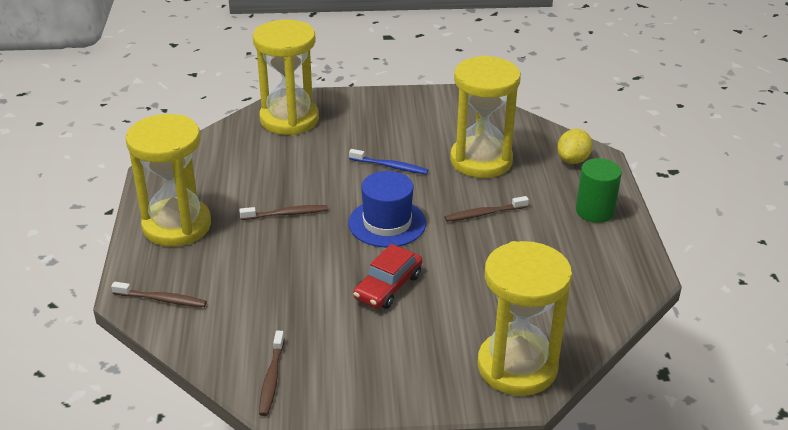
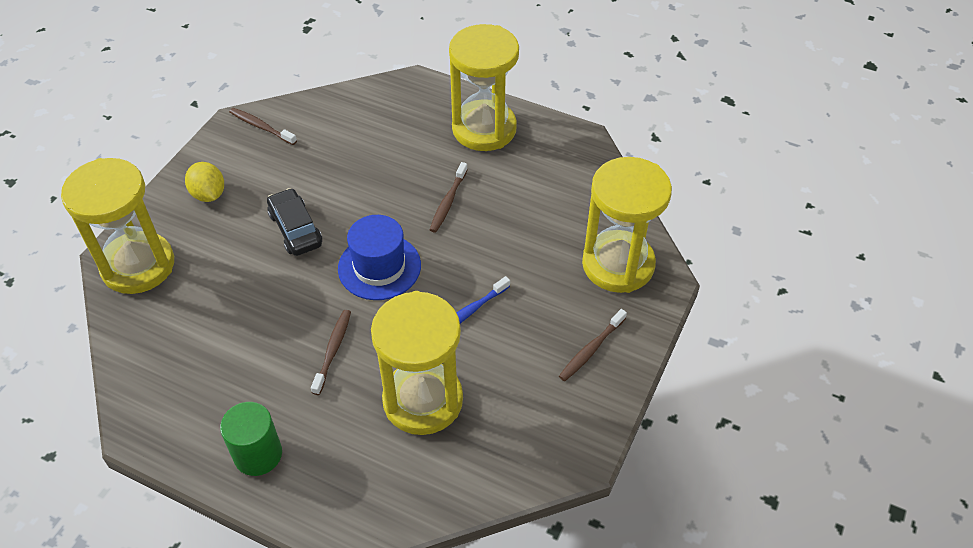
camera: 120 degrees right, 15 degrees up
(162, 299) = (395, 97): brown toothbrush -> brown toothbrush (591, 349)
(388, 287) = (295, 229): red car -> black car
(573, 160) = (358, 497): yellow lemon -> yellow lemon (208, 194)

